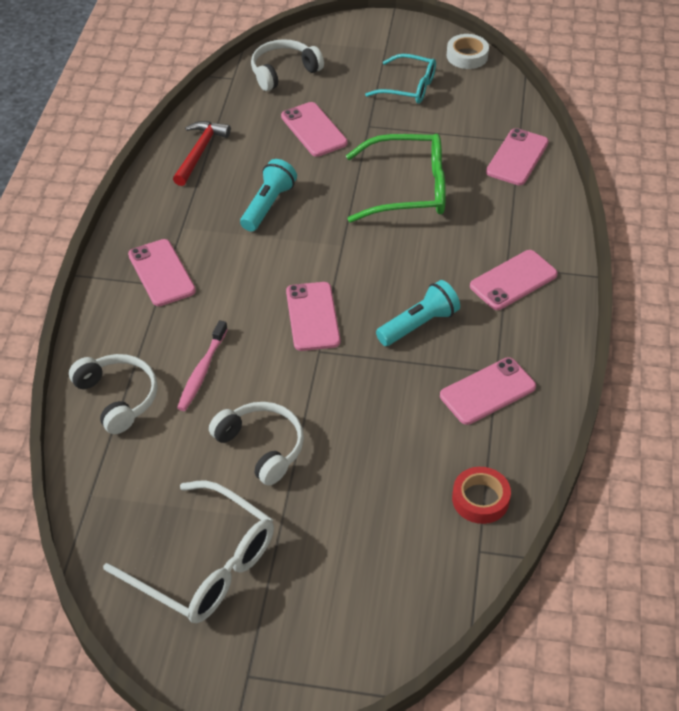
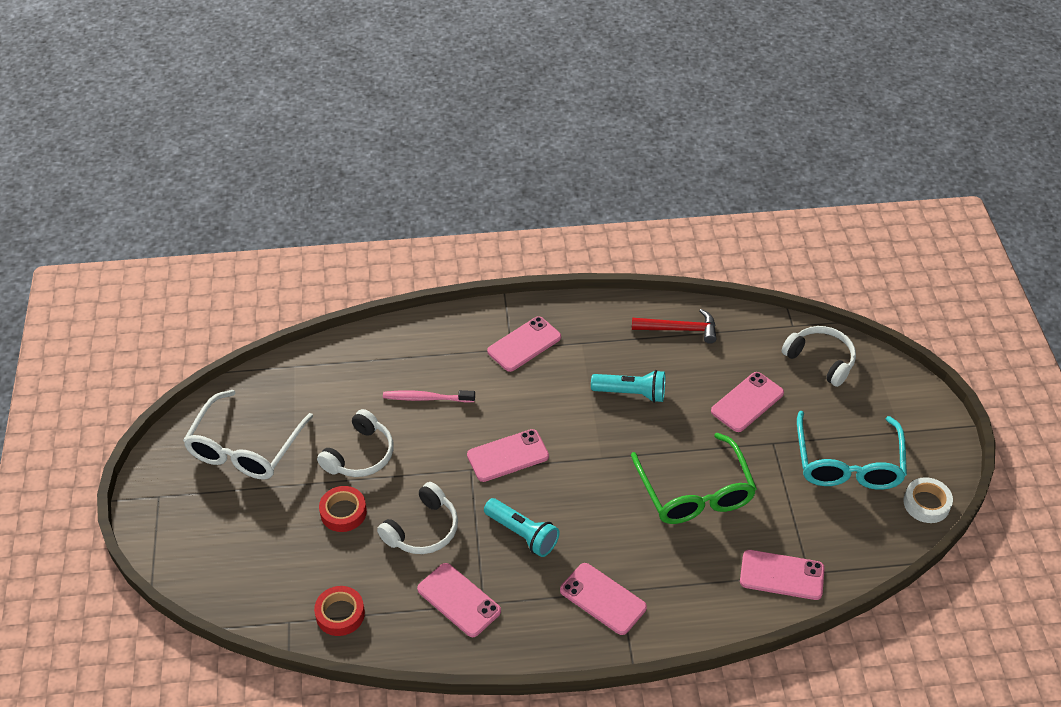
camera: 75 degrees right, 0 degrees up
(118, 398) = (386, 355): white headphones -> white headphones (422, 529)
(340, 476) = (343, 512): none -> red tape
(408, 87) = (848, 463): turquoise glasses -> turquoise glasses, size x1.55

